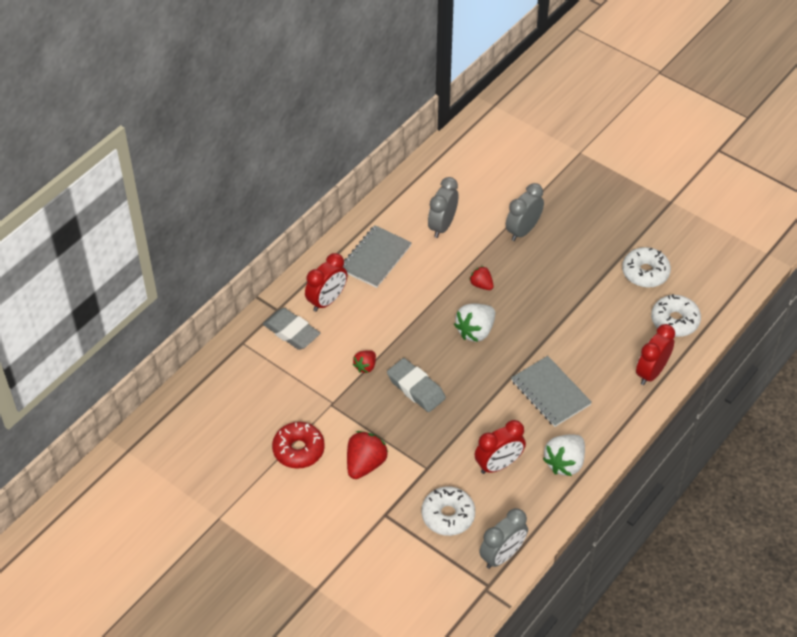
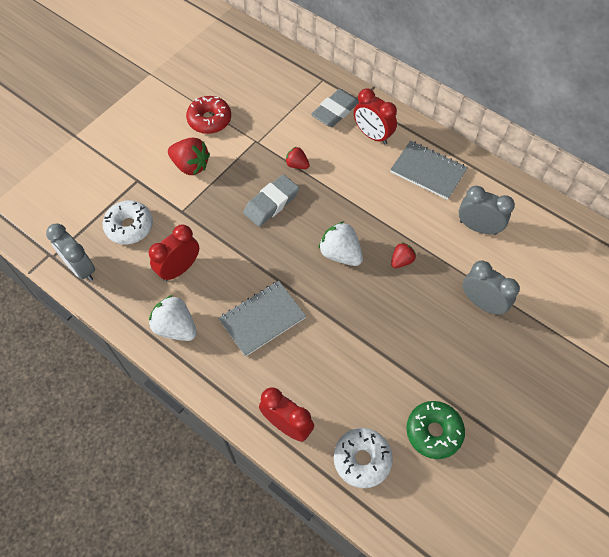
camera: 90 degrees right, 10 degrees up
(498, 465) = (179, 269): red clock -> red clock turned 75 degrees clockwise
(645, 272) = (433, 432): white donut -> green donut

